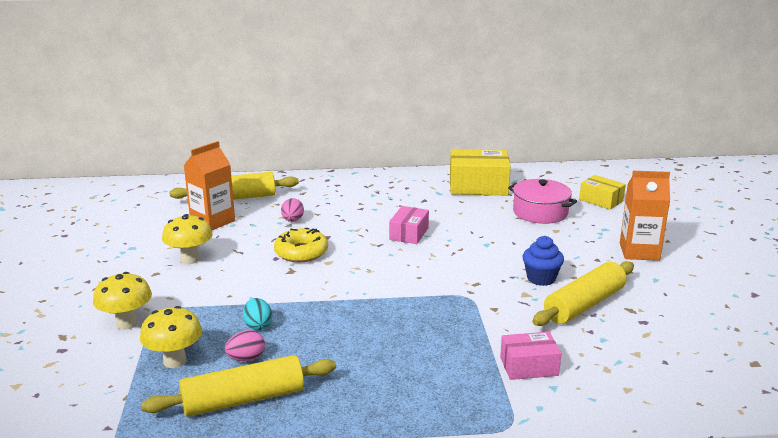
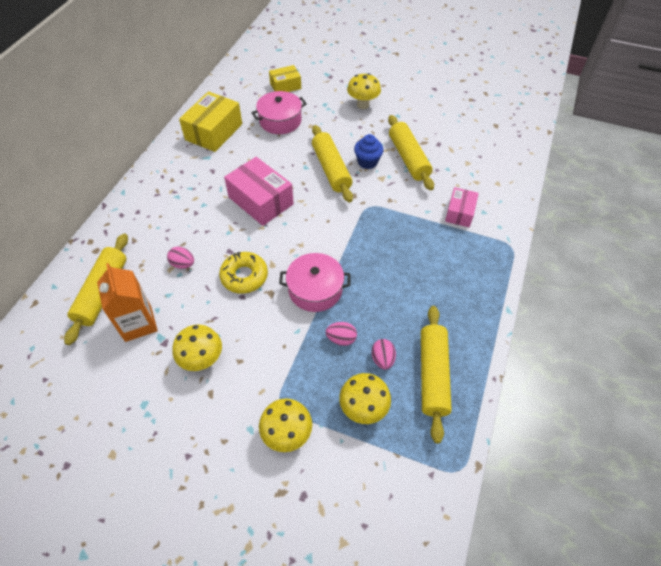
camera: 65 degrees left, 30 degrees up
(258, 325) = (341, 339): turquoise egg -> pink egg
(313, 294) = (315, 290): none -> pink pot
(409, 234) = (260, 201): pink box -> pink box, size x1.68
(501, 259) = (331, 169): none -> yellow rolling pin
(639, 252) = (363, 105): orange carton -> yellow mushroom

